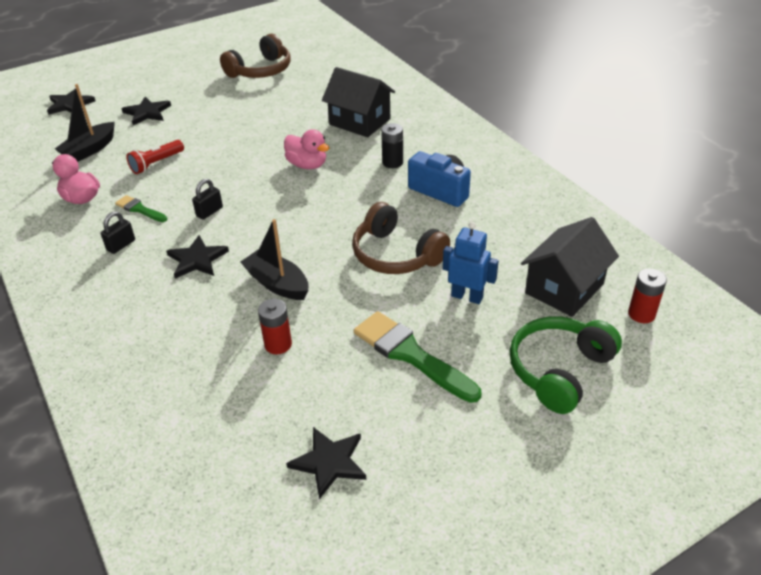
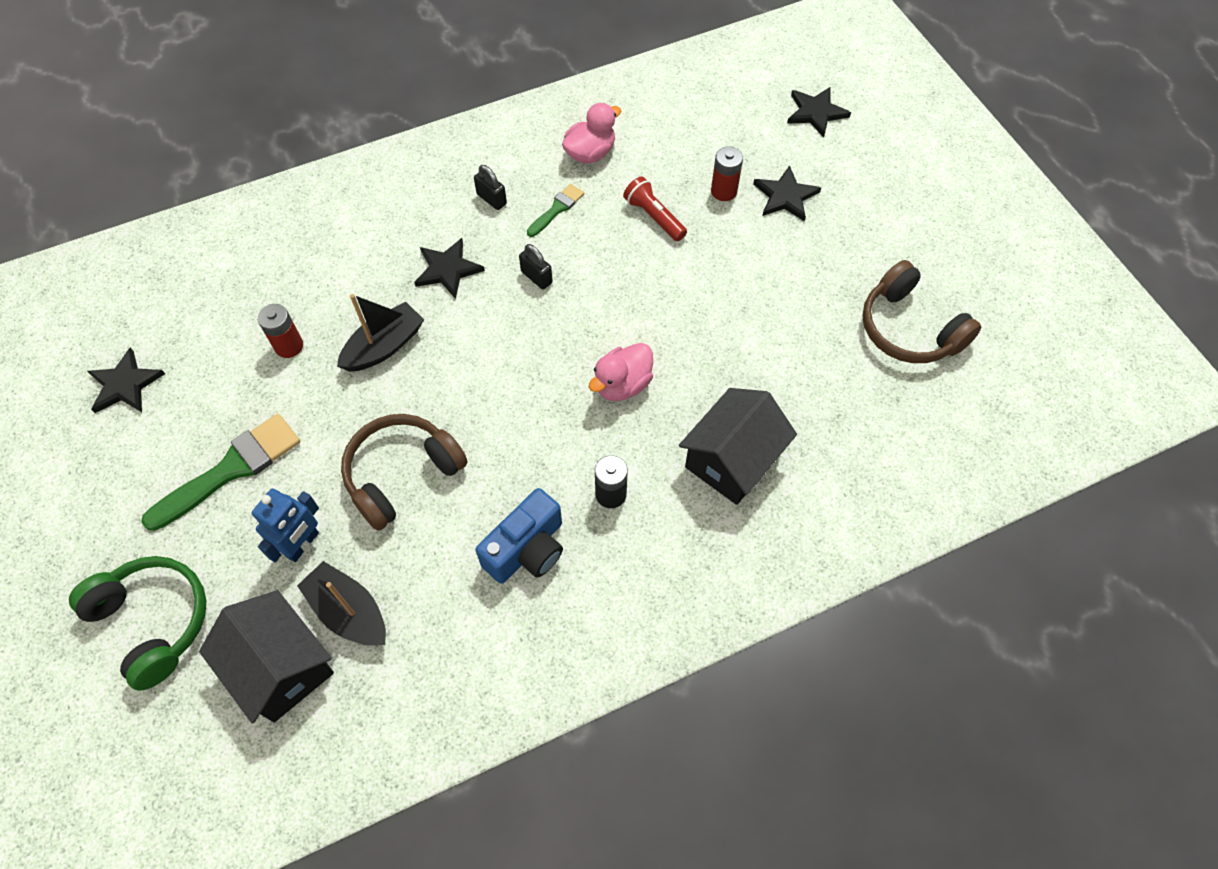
camera: 95 degrees right, 20 degrees up
(90, 150) = (697, 147): black boat -> black boat (349, 611)
(641, 314) = (205, 753): red battery -> red battery (724, 191)

